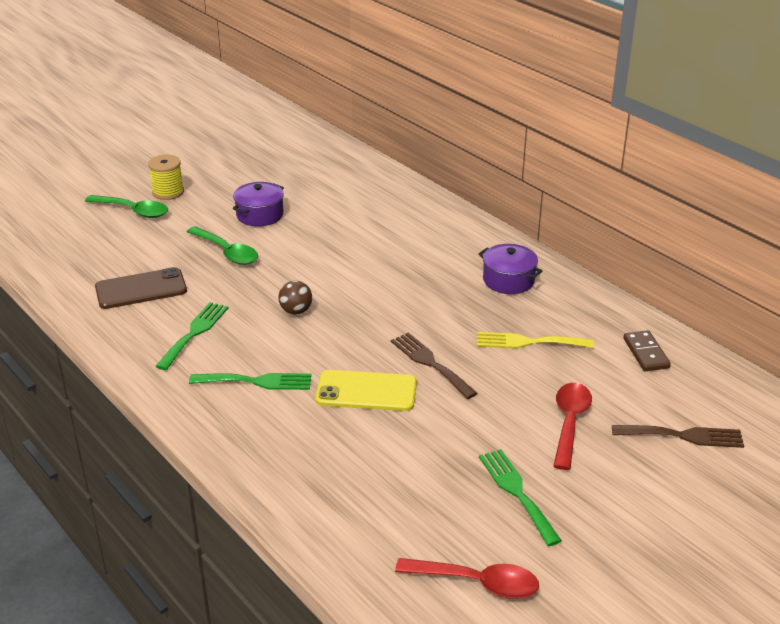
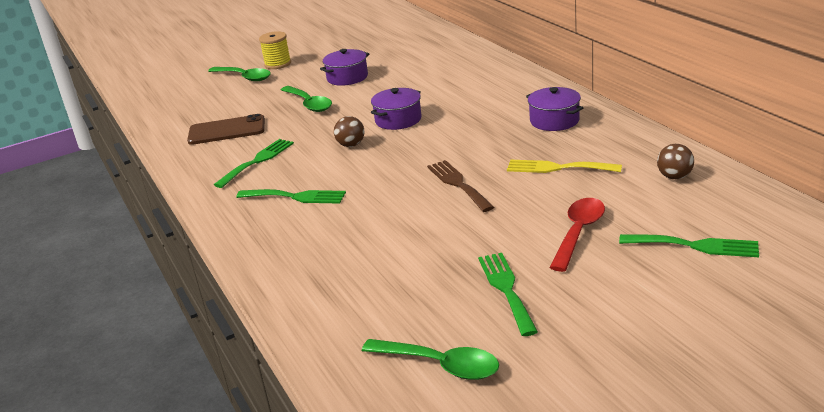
camera: 15 degrees right, 5 degrees down
(338, 277) = (398, 120): none -> purple pot
(366, 391) = (390, 205): yellow phone -> none
(476, 583) = (440, 365): red spoon -> green spoon
(646, 353) = (674, 177): brown domino -> brown ball
(683, 436) = (695, 246): brown fork -> green fork

